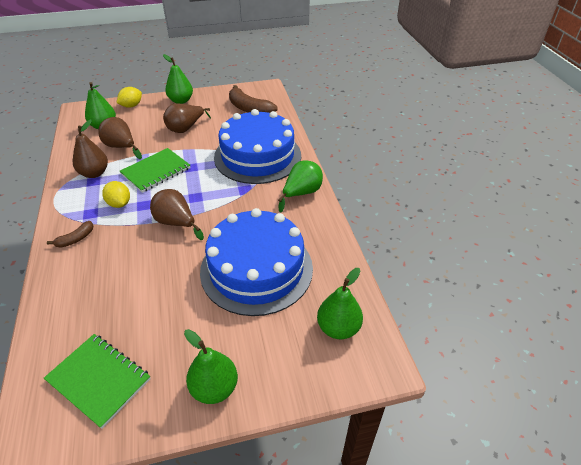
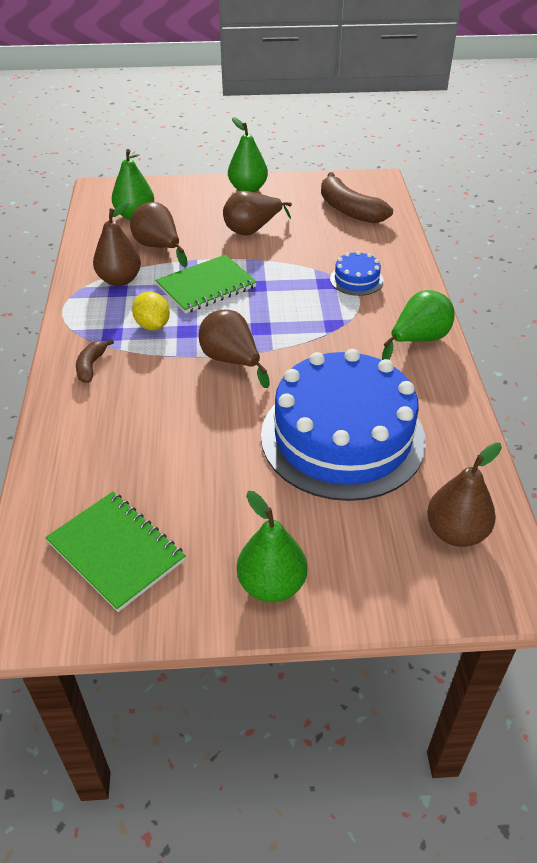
camera: 10 degrees right, 0 degrees up
(76, 239) = (91, 366): brown banana -> brown banana turned 135 degrees clockwise
(131, 106) = (175, 190): yellow lemon -> none
(257, 156) = (356, 280): blue cake -> blue cake, size x0.41
(338, 328) = (456, 532): green pear -> brown pear

